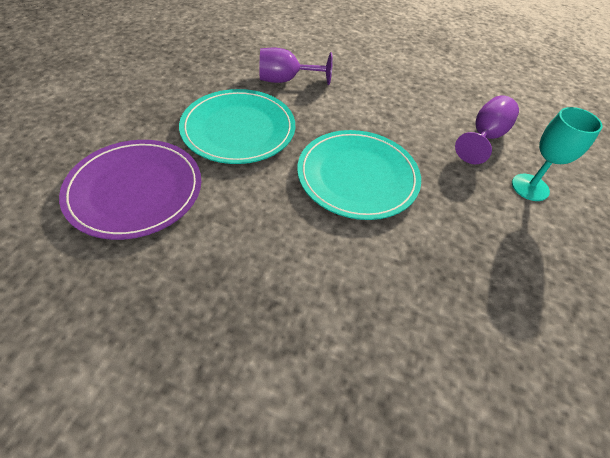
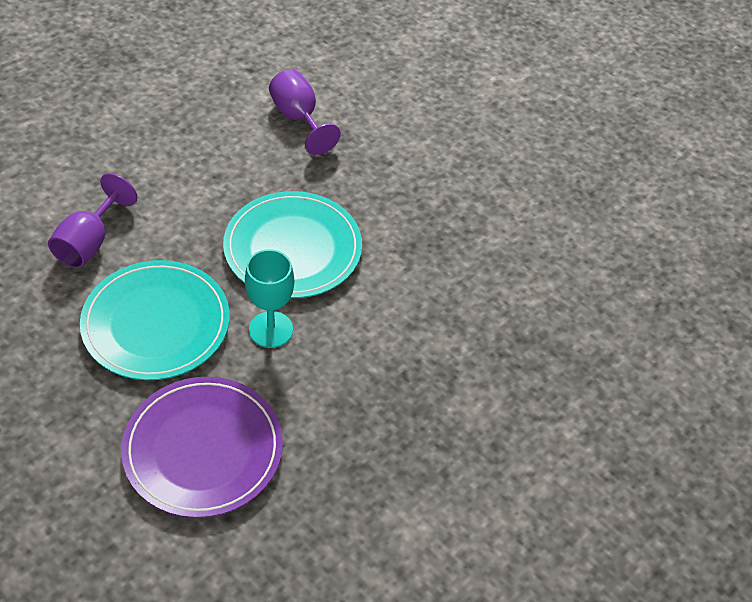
camera: 65 degrees left, 0 degrees up
(530, 187) = (379, 127): turquoise goblet -> turquoise goblet (271, 329)

